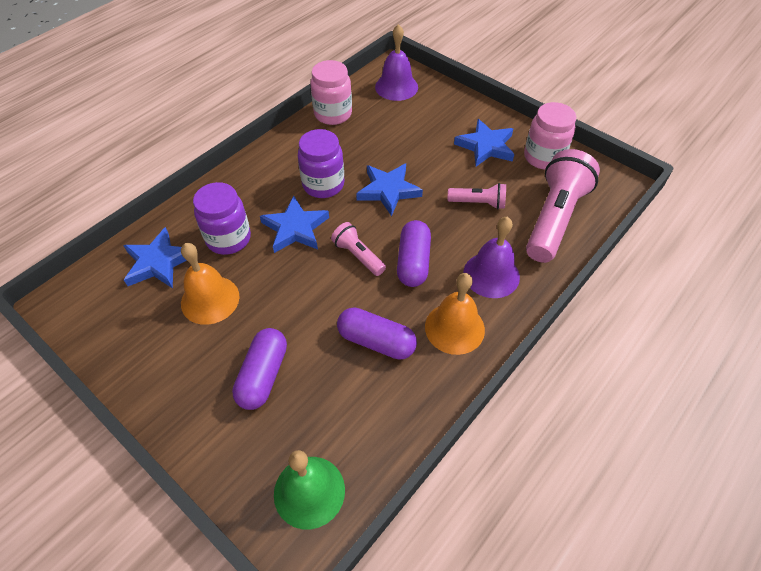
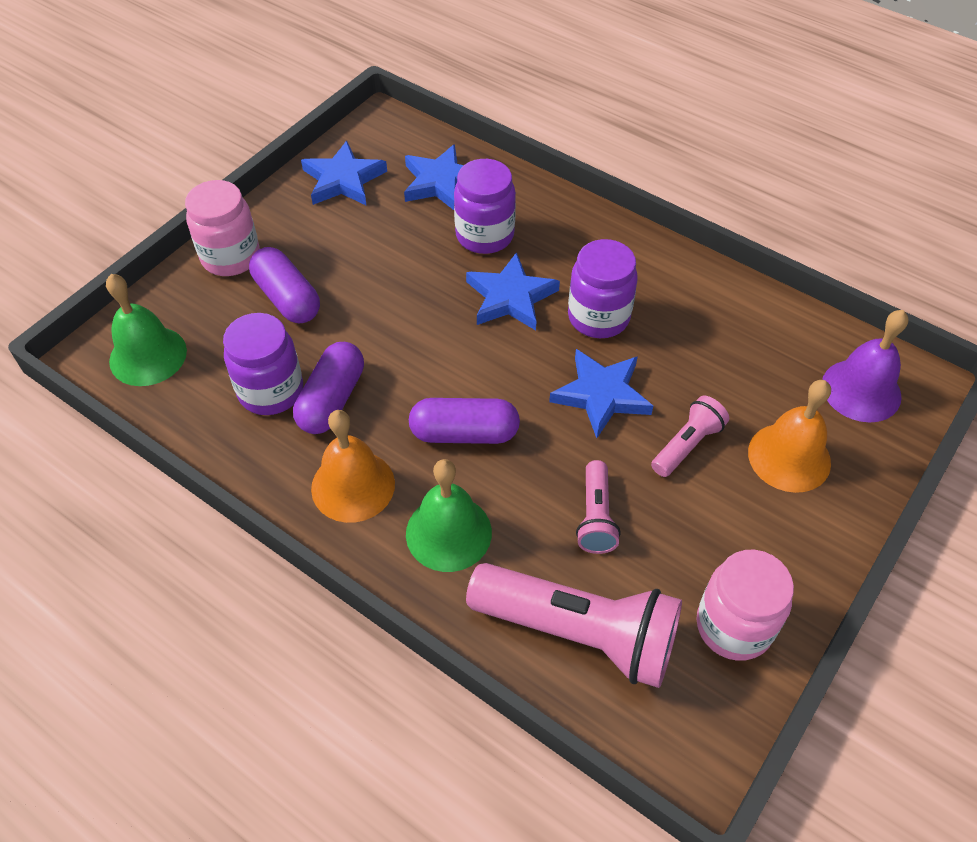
camera: 85 degrees right, 0 degrees up
(210, 299) = (390, 236): orange bell -> orange bell (789, 457)
(263, 375) = (287, 298): purple capsule -> purple capsule turned 45 degrees clockwise
(333, 114) = (759, 311): pink jar -> pink jar (231, 257)
(358, 256) = (469, 369): pink flashlight -> pink flashlight (687, 445)
(363, 385) = (271, 391): none -> purple jar
(486, 146) = (739, 530): blue star -> blue star (343, 180)
(491, 275) = (448, 533): purple bell -> green bell

